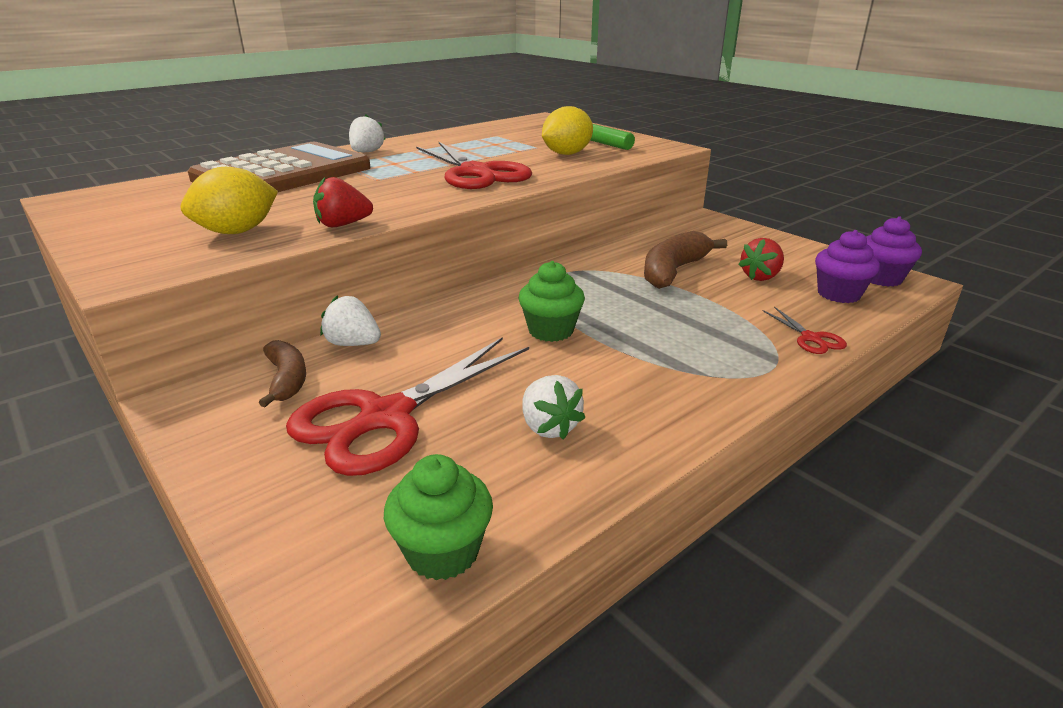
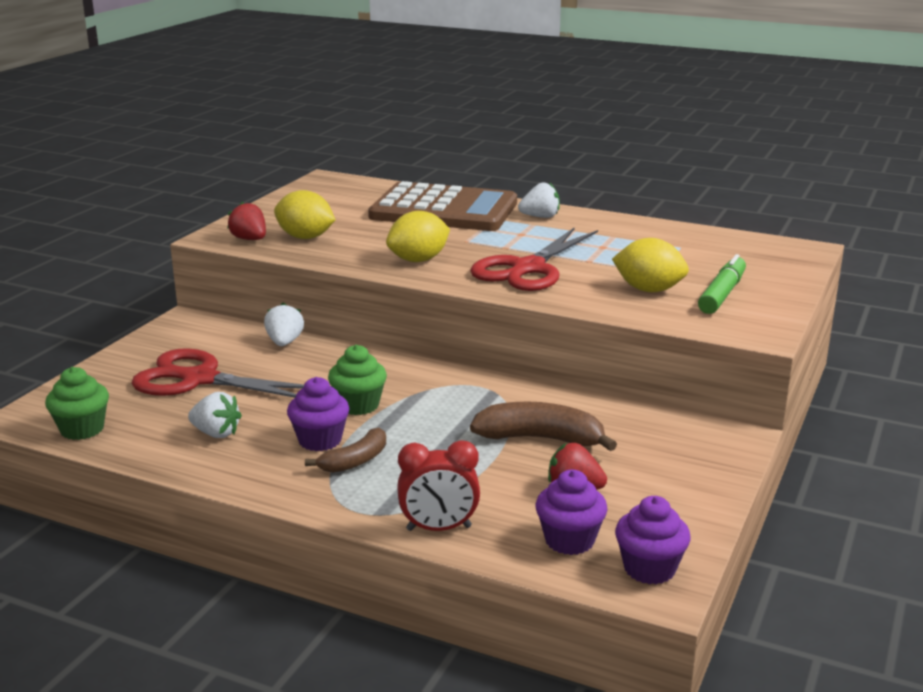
camera: 65 degrees right, 5 degrees down
(287, 380) = (225, 338): brown banana -> brown banana (355, 461)
(343, 225) = (345, 260): red strawberry -> red strawberry (249, 239)
(395, 200) = (418, 260): none -> yellow lemon
(549, 427) = (216, 433): white strawberry -> white strawberry turned 105 degrees counterclockwise
(612, 364) = (320, 440): none -> purple cupcake
(811, 338) = (439, 528): red scissors -> red clock

